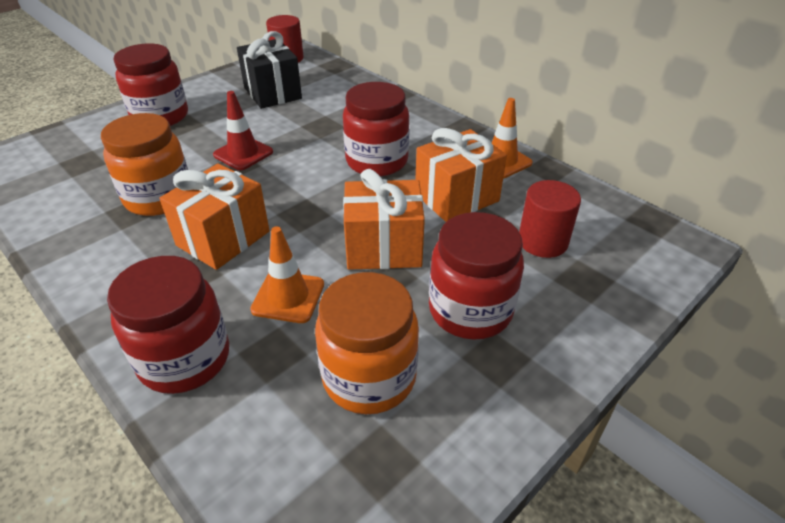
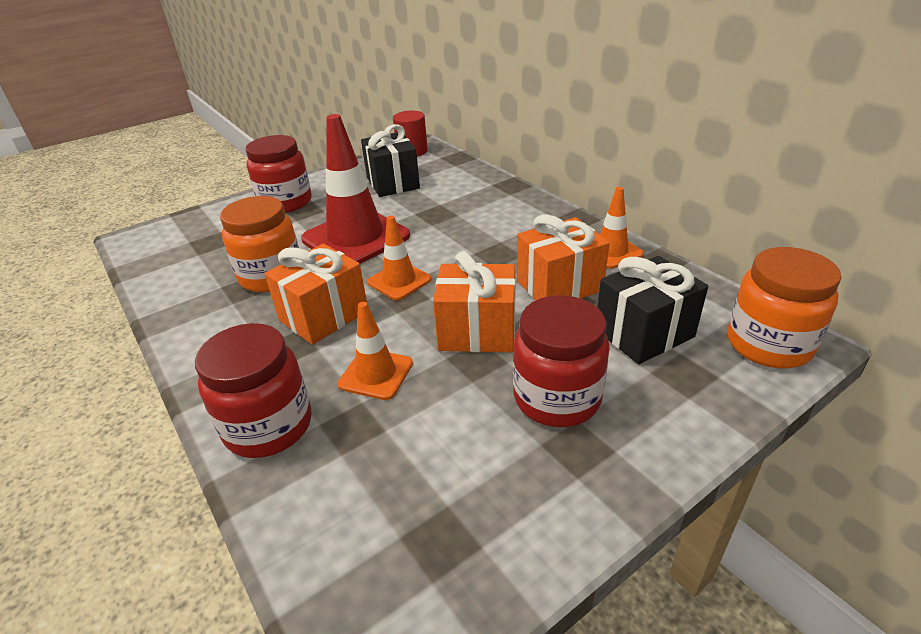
camera: 10 degrees right, 5 degrees down
(243, 153) = (356, 238): red traffic cone -> red traffic cone, size x1.91
(296, 198) = (399, 281): none -> orange traffic cone
(369, 377) = (443, 457): orange jar -> orange jar (768, 344)
(377, 161) = (483, 248): red jar -> none
(542, 241) = (644, 333): red cylinder -> black gift

